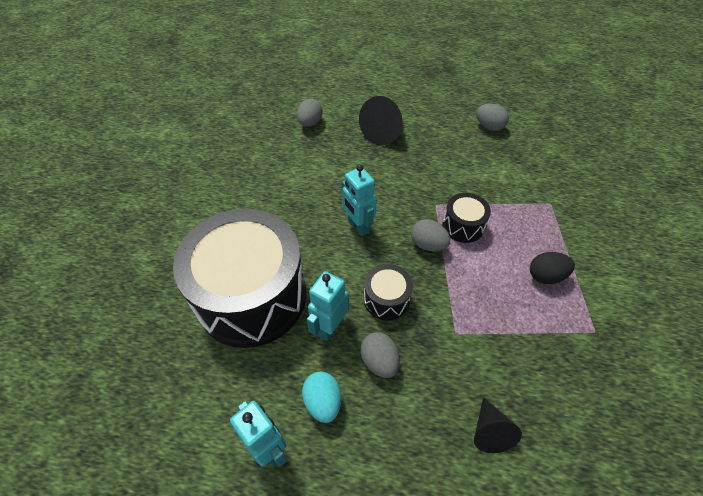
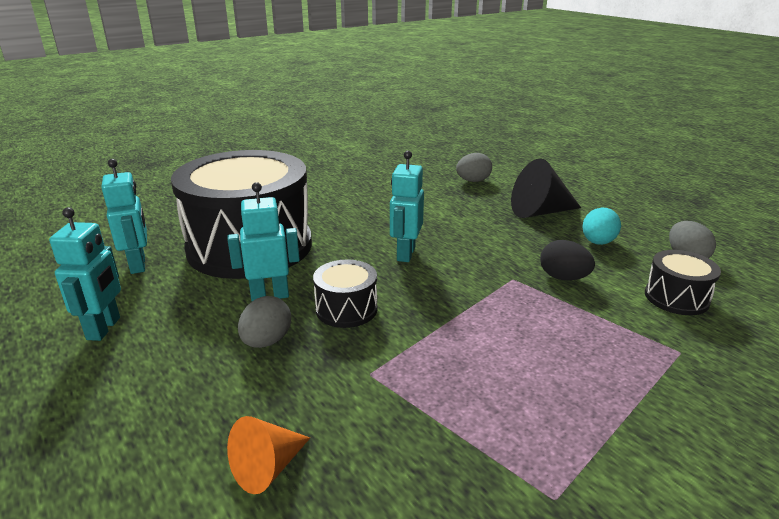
camera: 45 degrees right, 25 degrees down
(197, 379) = (138, 265): none -> turquoise robot
(323, 402) = (182, 333): turquoise egg -> turquoise egg (597, 242)
(428, 244) = (454, 299): grey egg -> none
(463, 226) = (518, 307): black drum -> black drum (676, 298)
(490, 431) = (268, 468): black cone -> orange cone
(546, 276) = (563, 403): black egg -> black egg (563, 278)

